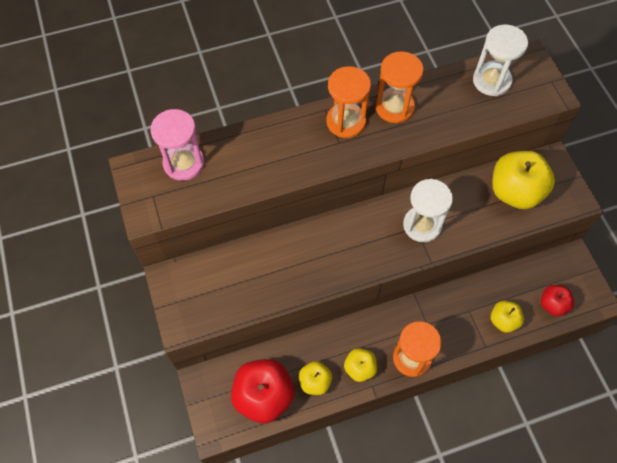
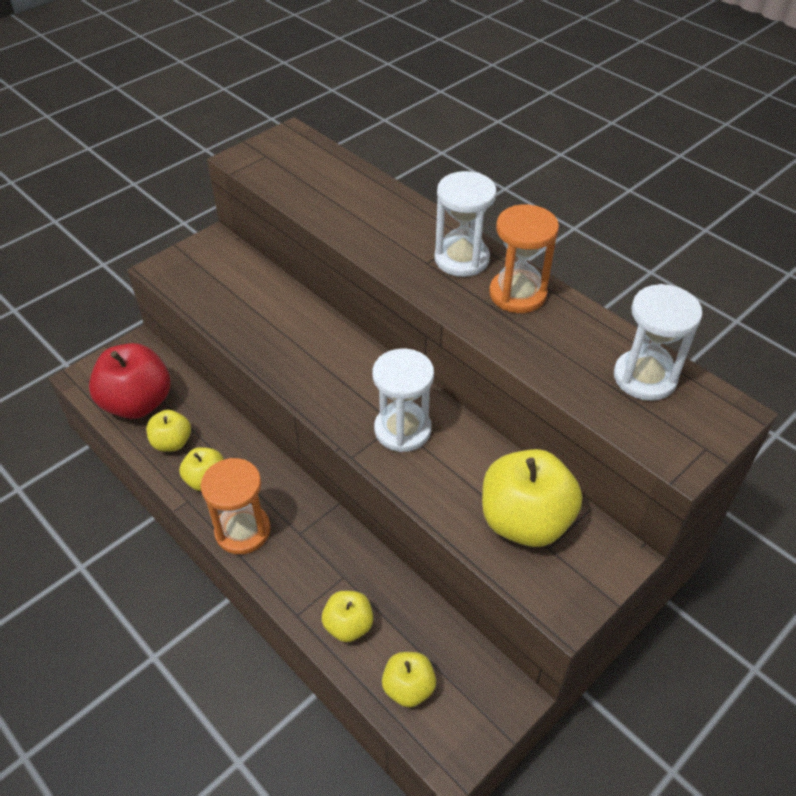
camera: 65 degrees right, 15 degrees down
(184, 163) = (318, 161): pink hourglass -> none
(346, 122) = (461, 259): orange hourglass -> white hourglass
(552, 305) = (408, 688): red apple -> yellow apple

